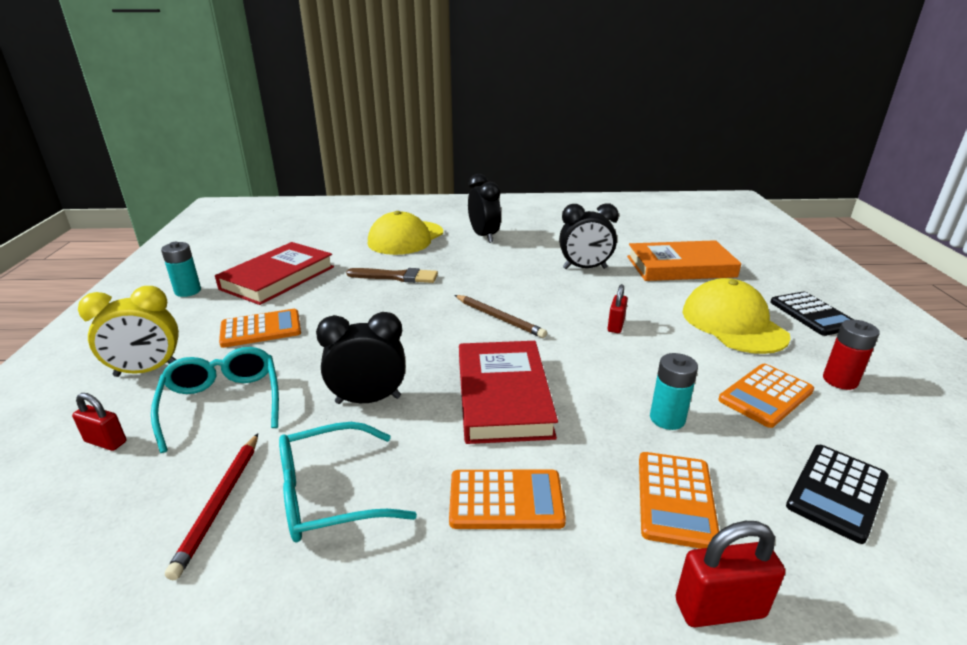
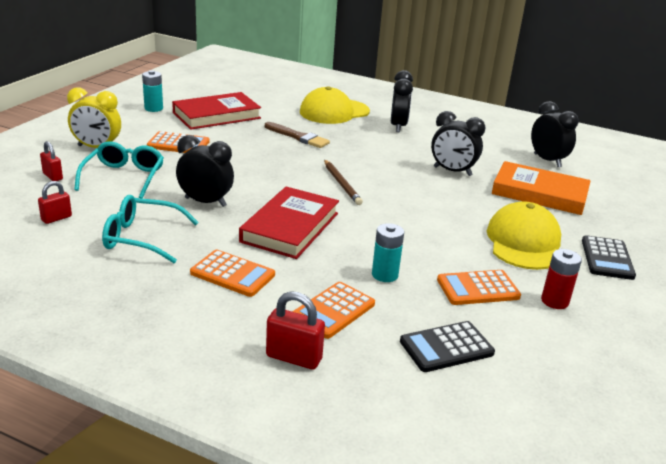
camera: 25 degrees right, 0 degrees up
(220, 503) = (86, 222): red pencil -> none
(616, 326) = (423, 214): red padlock -> red padlock (56, 218)
(646, 233) = (547, 160): none -> black clock

